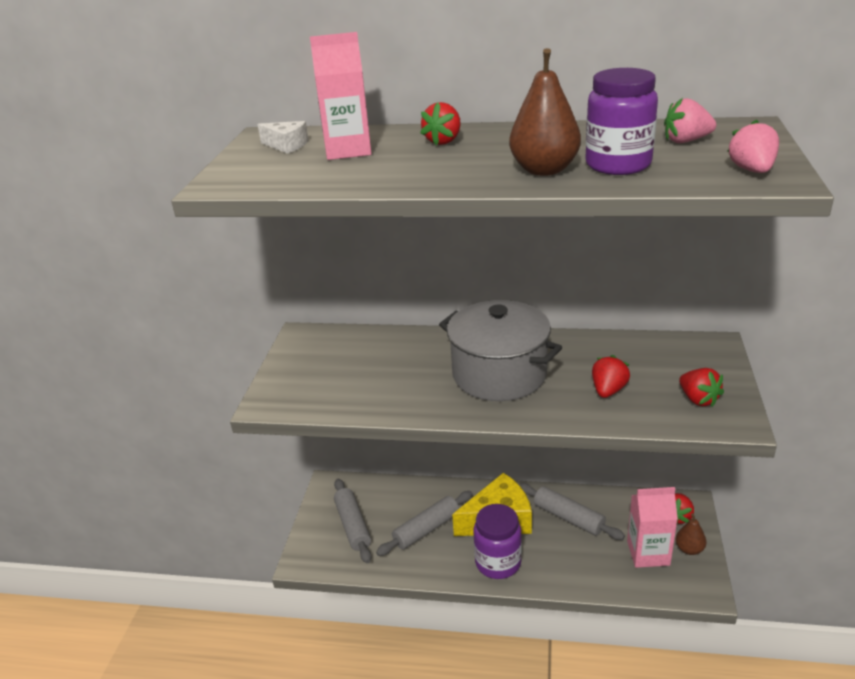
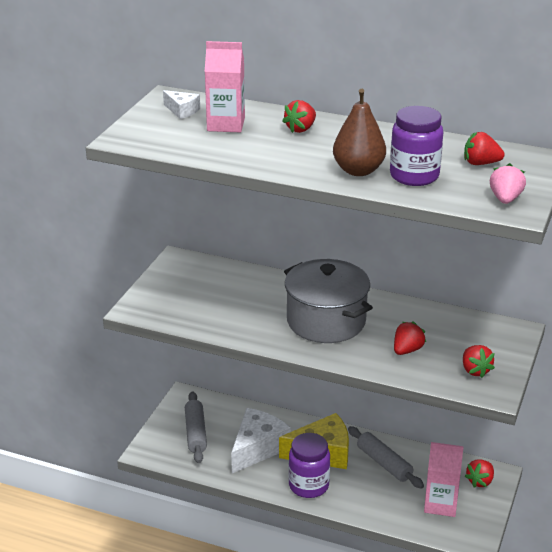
camera: 10 degrees right, 0 degrees up
(426, 529) = (257, 448): grey rolling pin -> white cheese
(686, 141) = (480, 163): pink strawberry -> red strawberry
(689, 549) = (478, 508): brown pear -> none

